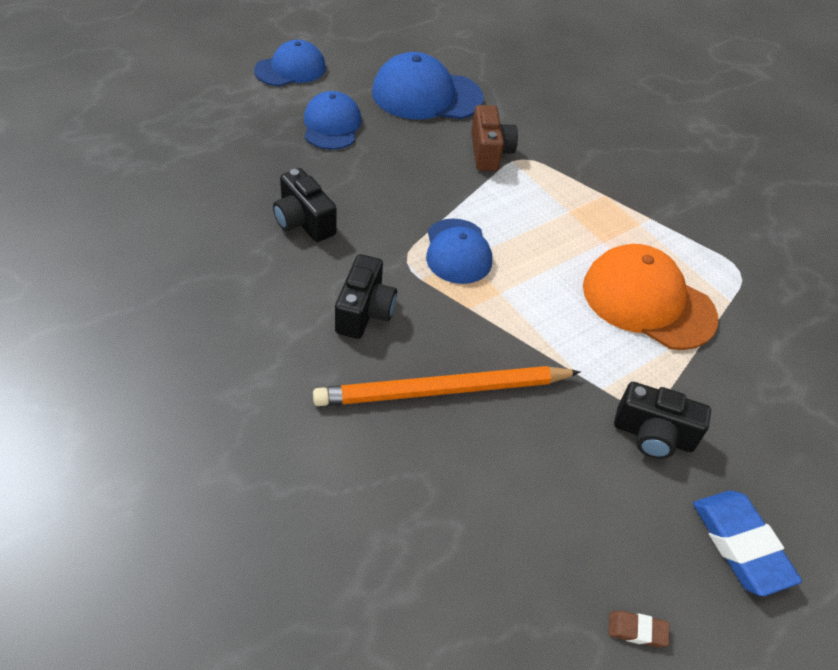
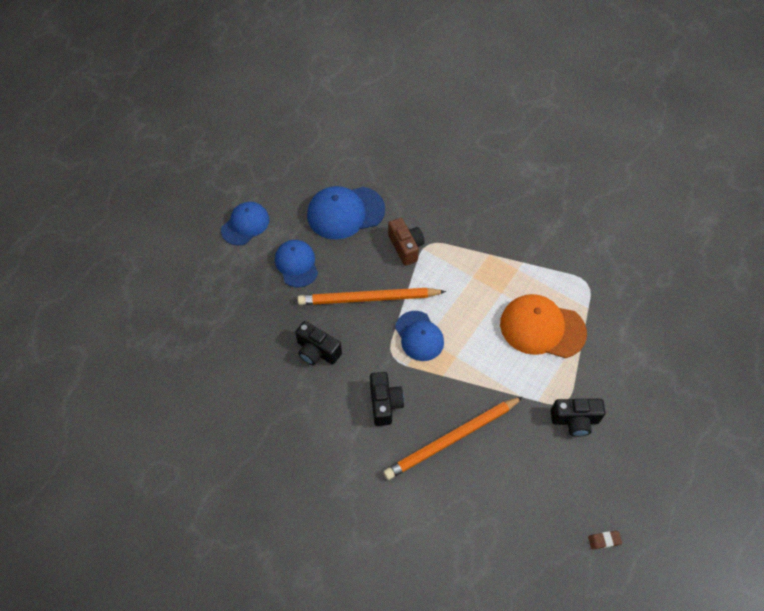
camera: 15 degrees left, 10 degrees up
(408, 189) = (368, 298): none -> orange pencil
(740, 545) = (639, 470): blue eraser -> none

